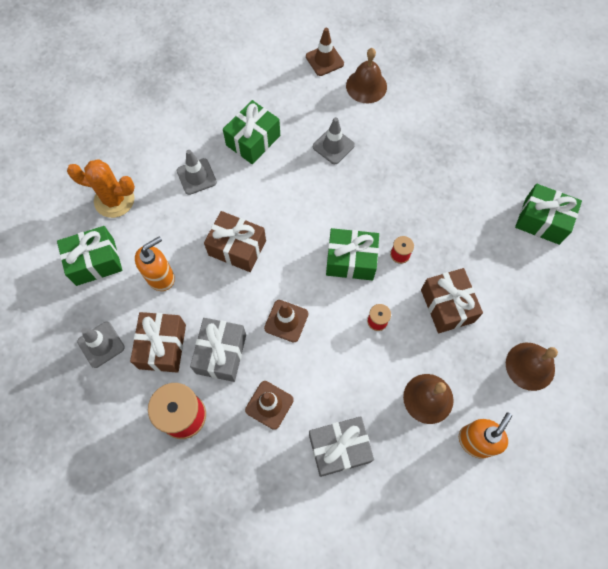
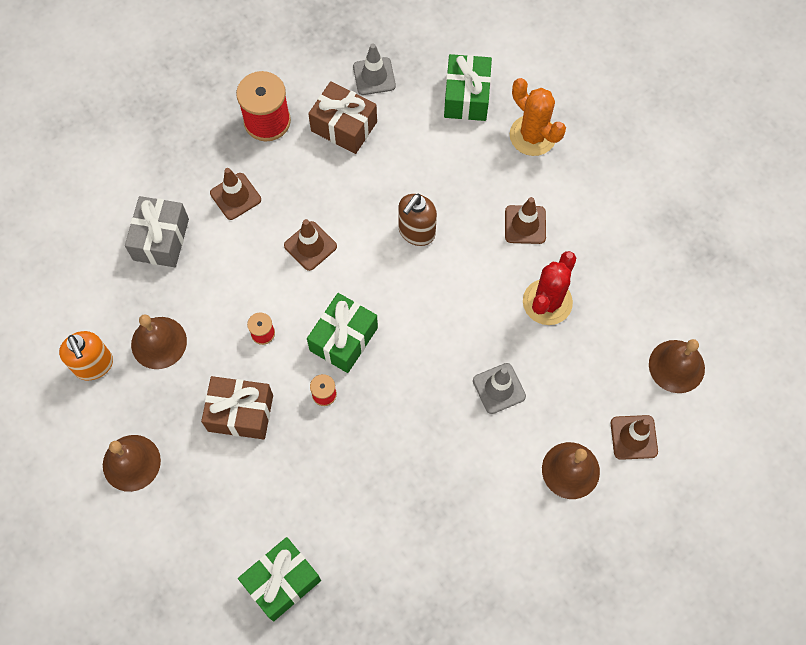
camera: 115 degrees right, 0 degrees up
(114, 200) = (532, 135): orange cactus -> orange cactus turned 75 degrees counterclockwise
(161, 277) = (419, 149): orange soap dispenser -> none
(196, 176) = (525, 224): grey traffic cone -> brown traffic cone
(221, 354) = (309, 174): grey gift -> none
(237, 248) = (416, 232): brown gift -> brown soap dispenser
(253, 140) = (547, 302): green gift -> red cactus
(262, 53) = (676, 366): none -> brown bell

